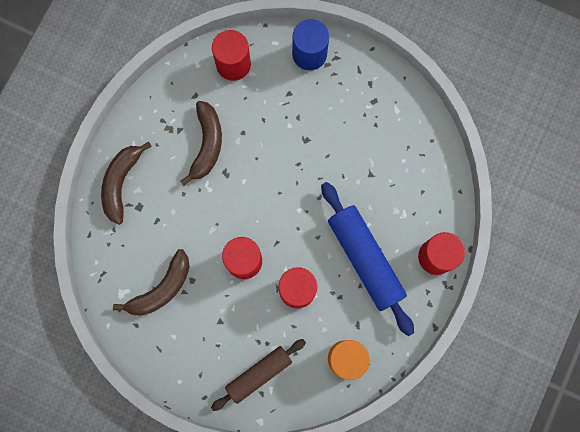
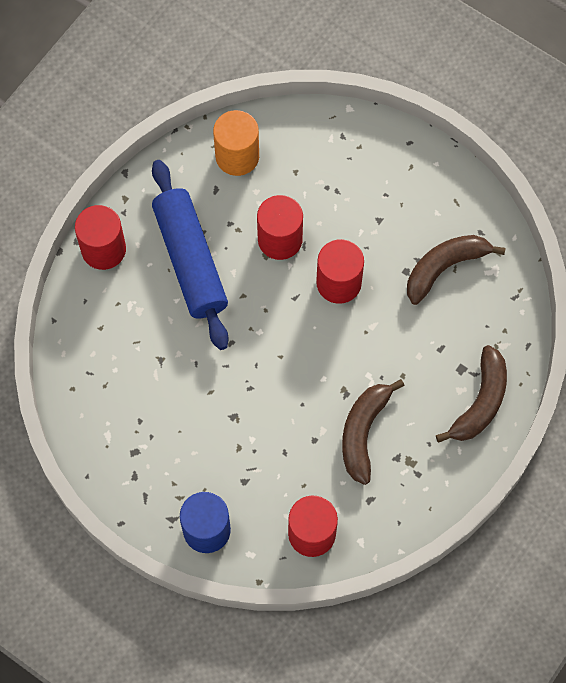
camera: 170 degrees left, 10 degrees down
(259, 374) = (342, 156): brown rolling pin -> none

